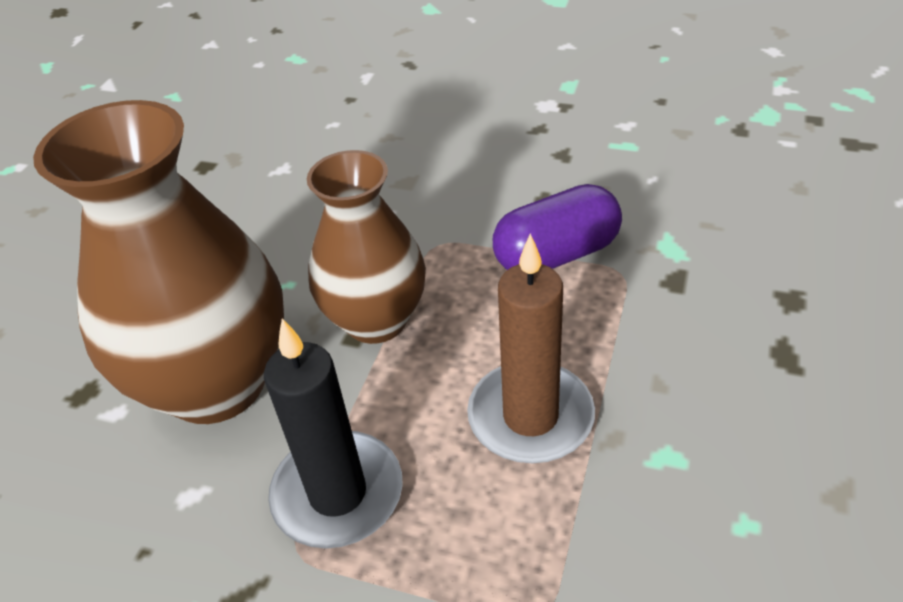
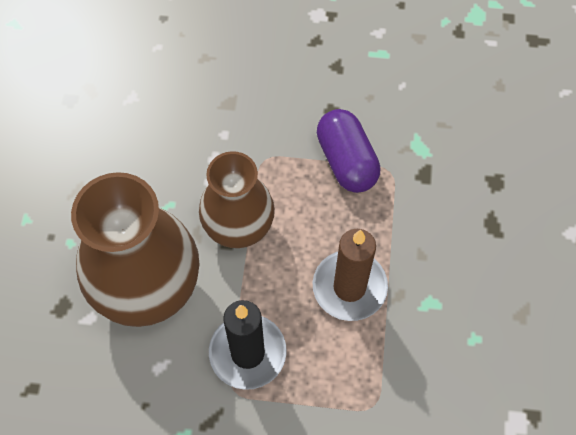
camera: 15 degrees left, 20 degrees up
(556, 255) = (346, 161): purple capsule -> purple capsule turned 75 degrees counterclockwise

